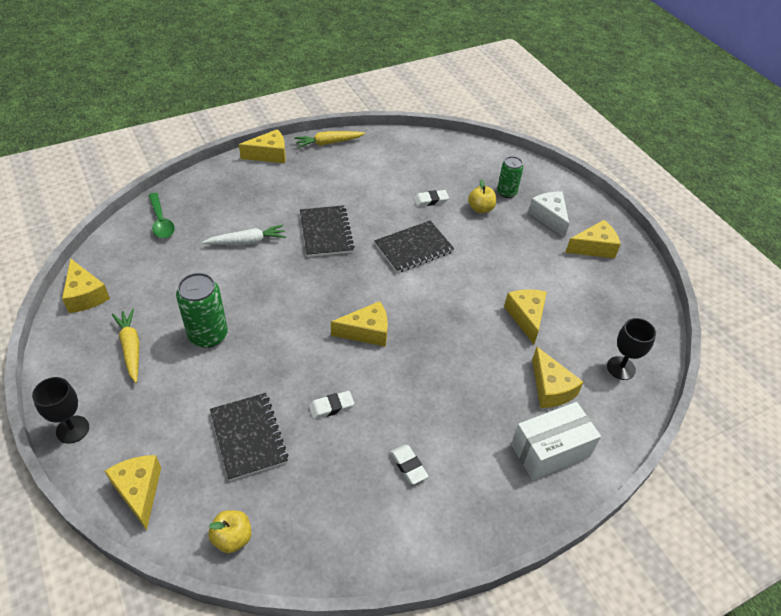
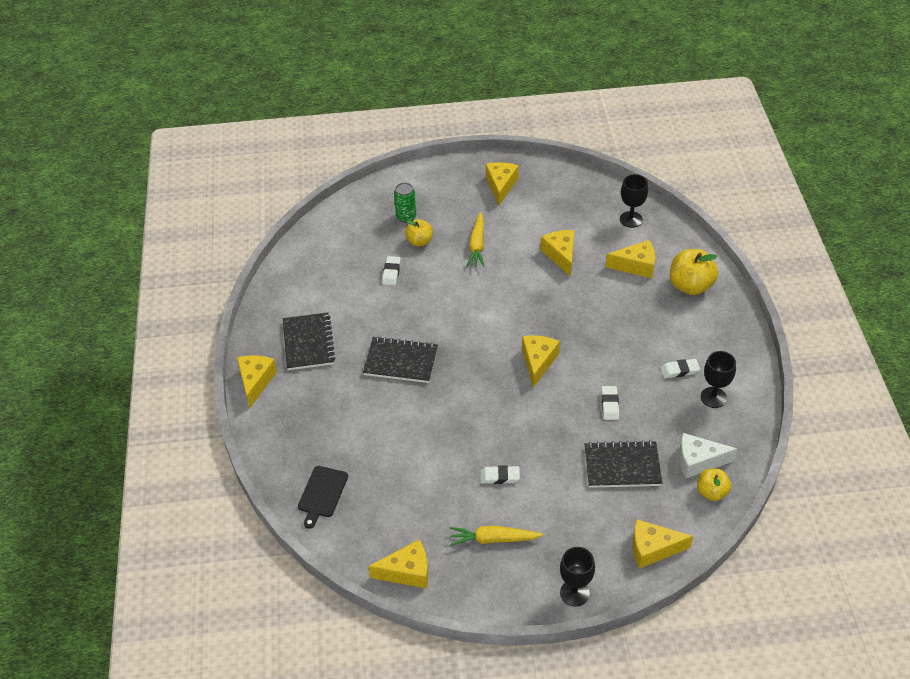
camera: 65 degrees left, 0 degrees up
(161, 221) = (322, 494): green spoon -> black cutting board
(208, 335) = (499, 477): green can -> white eraser
(247, 242) = (386, 426): white carrot -> none
(328, 143) = (262, 328): yellow carrot -> yellow carrot (477, 245)
(380, 512) = (713, 397): none -> black goblet
(414, 248) = (450, 303): black notebook -> black notebook (308, 343)
(526, 317) = (561, 255): yellow cheese -> yellow cheese turned 60 degrees clockwise
(549, 217) = (452, 200): white cheese -> white cheese (698, 461)
(550, 450) = (690, 286): white box -> yellow apple

